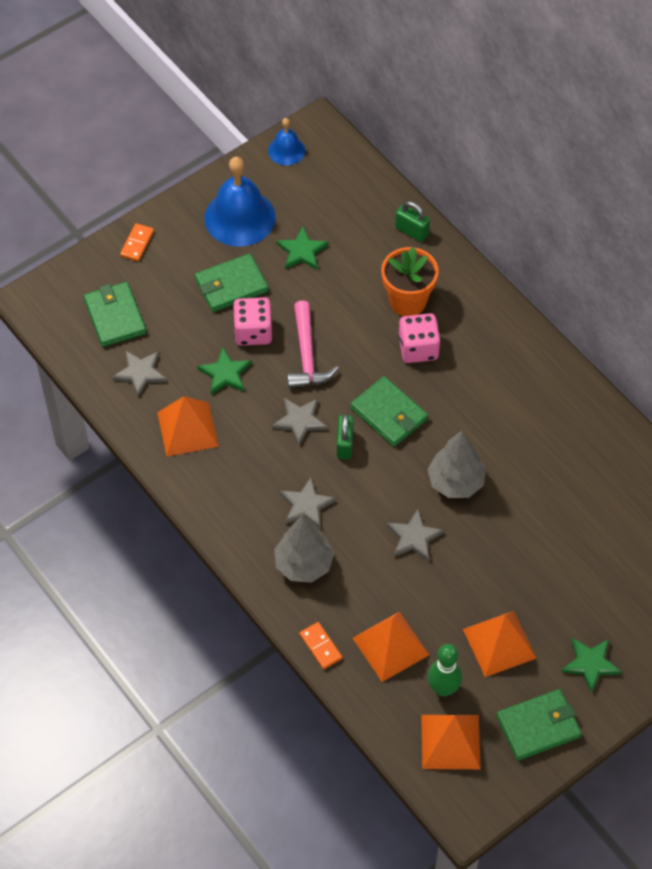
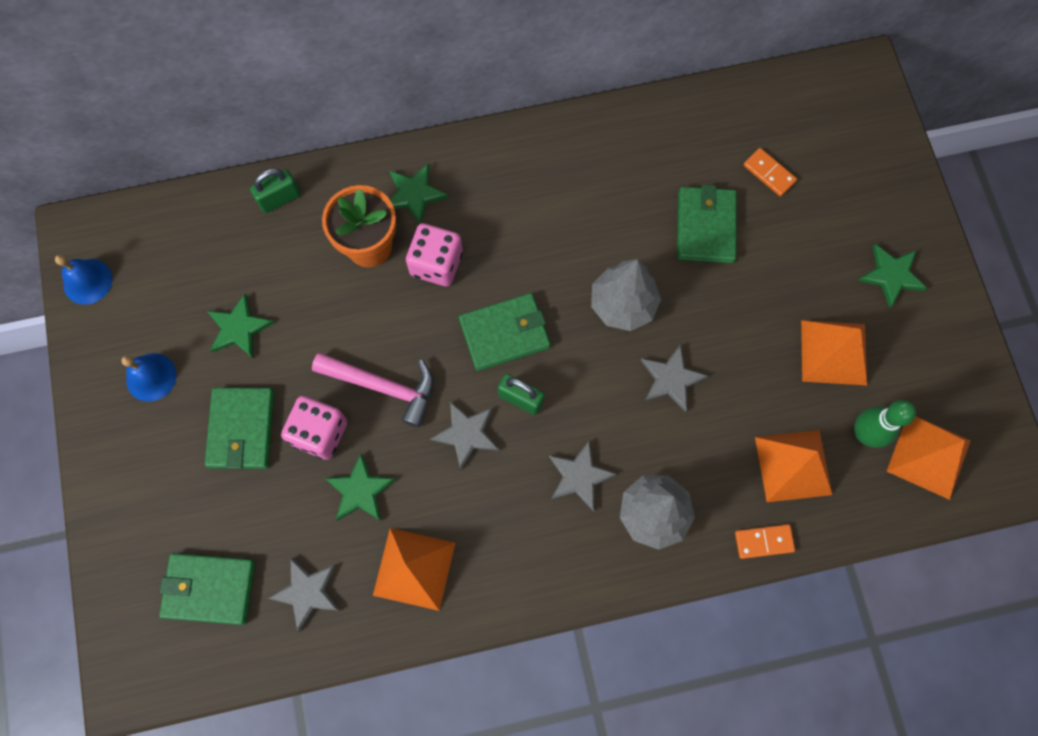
camera: 65 degrees left, 15 degrees up
(137, 243) = (117, 515): orange domino -> orange domino (769, 173)
(239, 217) = (151, 377): blue bell -> blue bell, size x0.54
(465, 311) = (414, 194): none -> green star
(538, 726) = (942, 359): green wallet -> green wallet (705, 227)

